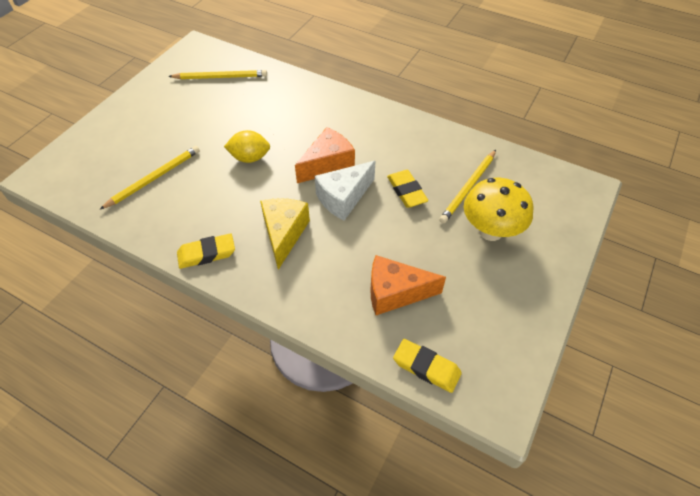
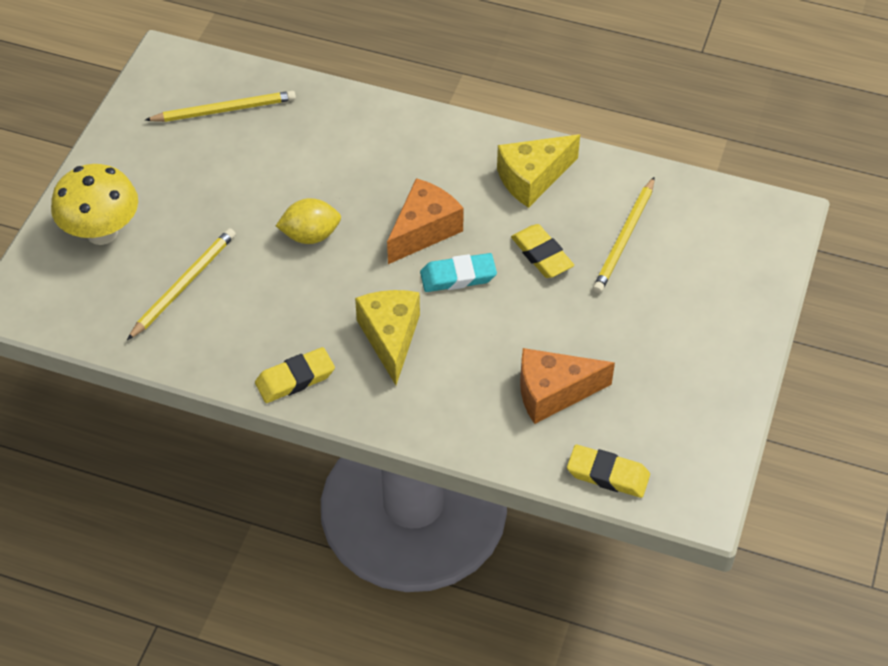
camera: 10 degrees left, 0 degrees up
(343, 198) = (458, 276): white cheese -> turquoise eraser
(410, 141) = (532, 179): none -> yellow cheese
(490, 231) = (662, 295): yellow mushroom -> yellow mushroom (102, 232)

